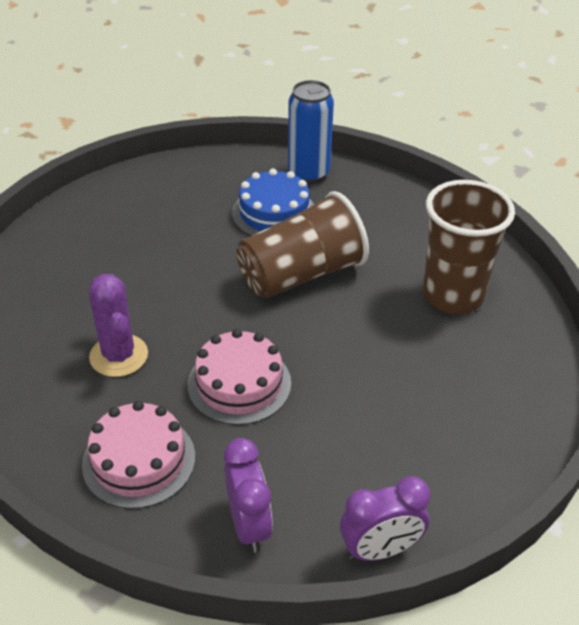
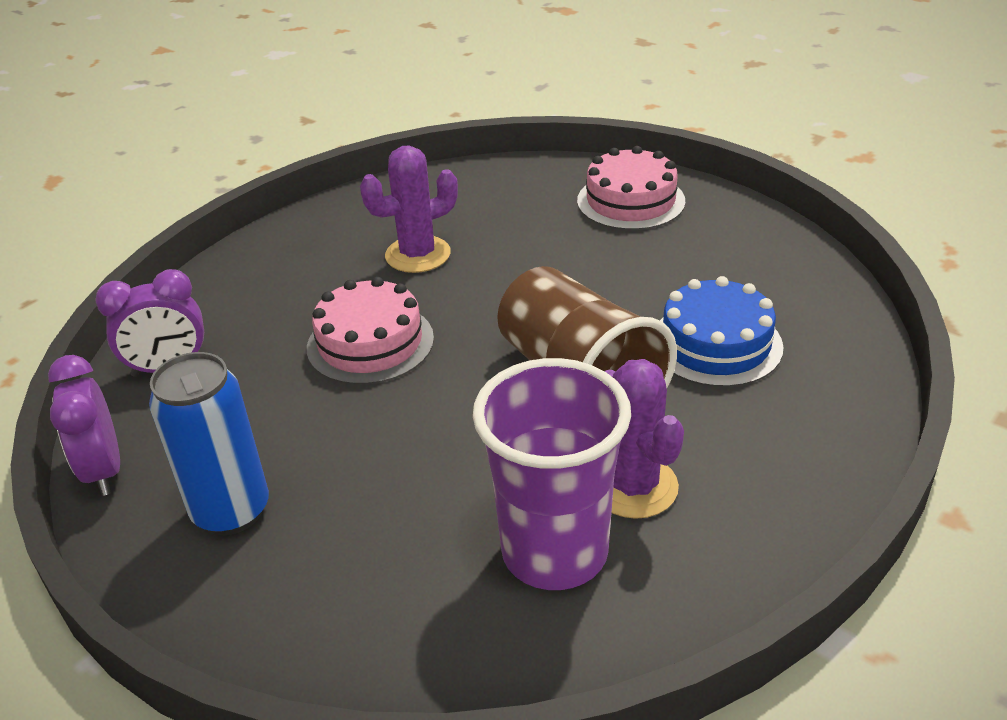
camera: 90 degrees right, 5 degrees down
(139, 460) = (269, 287): pink cake -> pink cake (630, 201)
(308, 173) = (837, 372): blue can -> blue can (231, 511)
(400, 261) = (634, 486): none -> purple cactus
(452, 296) = (554, 552): brown cup -> purple cup

